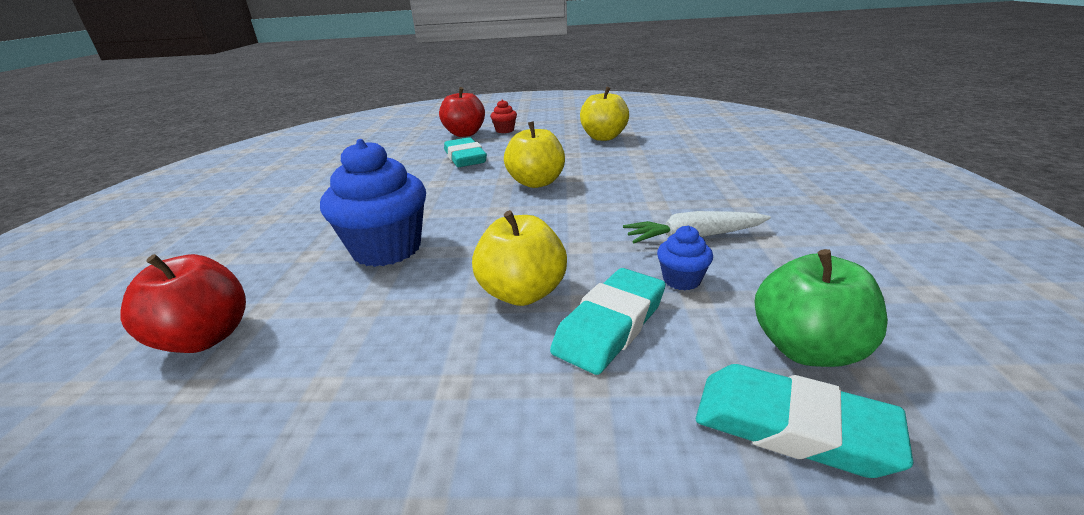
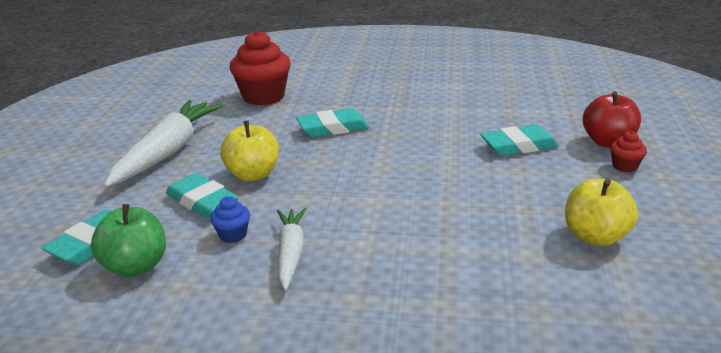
camera: 95 degrees right, 0 degrees up
(205, 338) = (263, 97): red apple -> red cupcake
(387, 249) = (333, 128): blue cupcake -> turquoise eraser
(423, 426) = (168, 152): none -> white carrot
(536, 182) = (438, 183): yellow apple -> none

